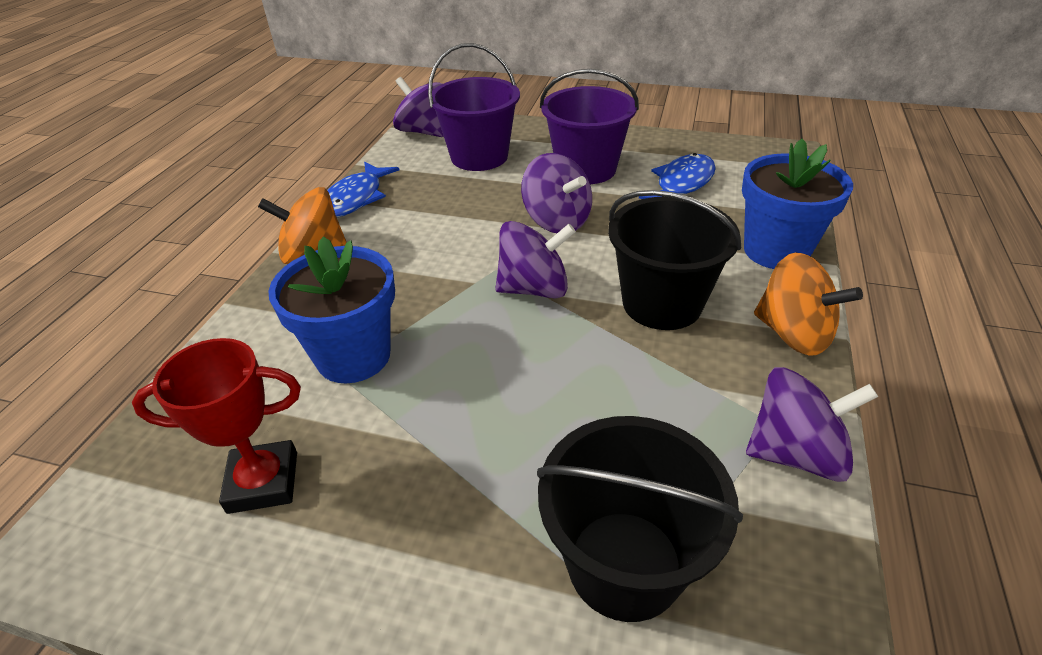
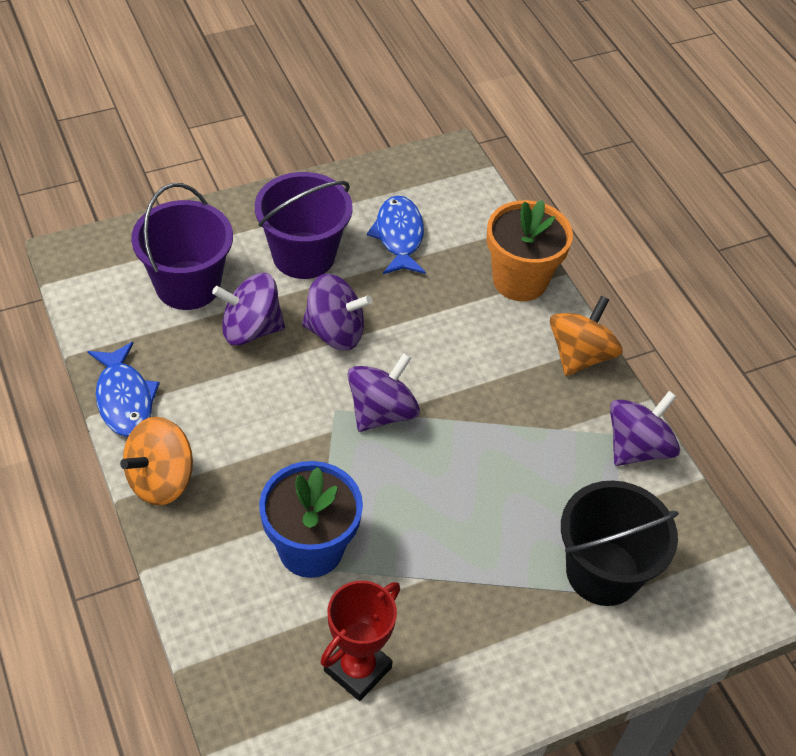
camera: 45 degrees left, 10 degrees up
(423, 132) = (91, 276): purple spinning top -> purple spinning top (250, 329)
(662, 303) = (481, 375): black bucket -> none
(776, 251) = (520, 280): blue flower pot -> orange flower pot
(793, 334) = (580, 355): orange spinning top -> orange spinning top turned 60 degrees counterclockwise

